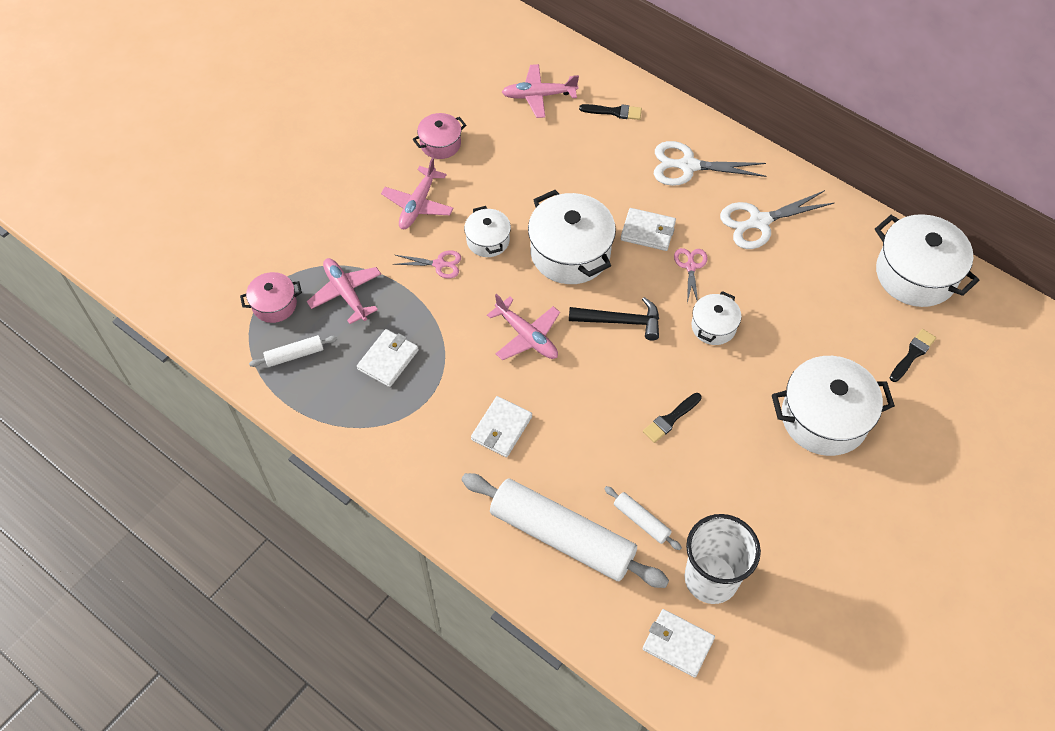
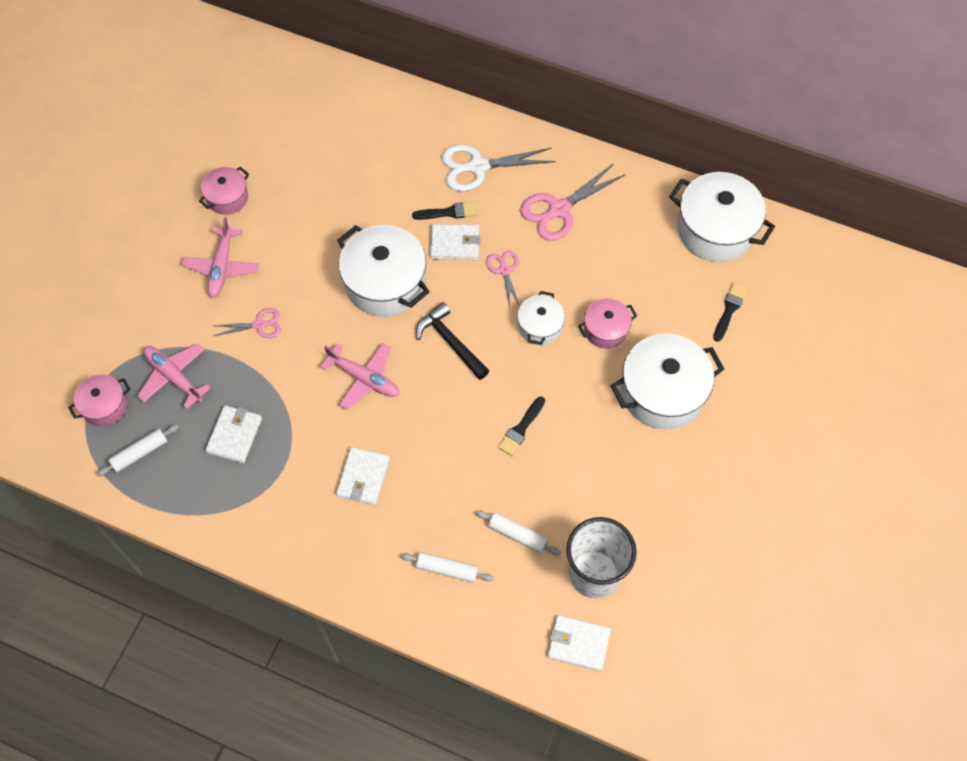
camera: 15 degrees left, 5 degrees up
(488, 240) = (301, 289): white pot -> none
(538, 96) = (313, 124): pink plane -> none
(562, 536) = (447, 569): white rolling pin -> white rolling pin, size x0.43
(614, 112) = (392, 125): black brush -> black brush (448, 212)
(620, 321) = (451, 342): black hammer -> black hammer turned 120 degrees counterclockwise
(759, 222) = (558, 210): white scissors -> pink scissors
(779, 344) = (605, 329): none -> pink pot

